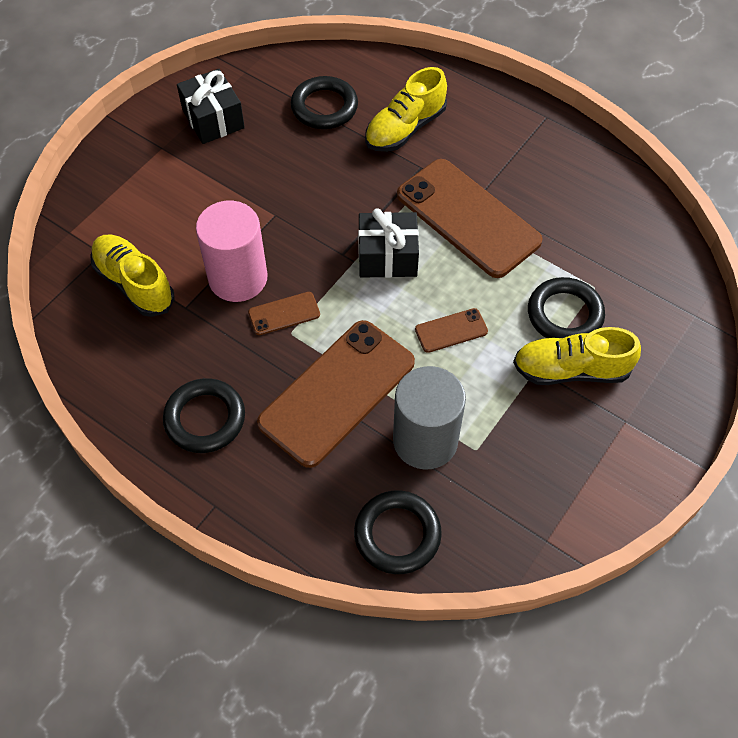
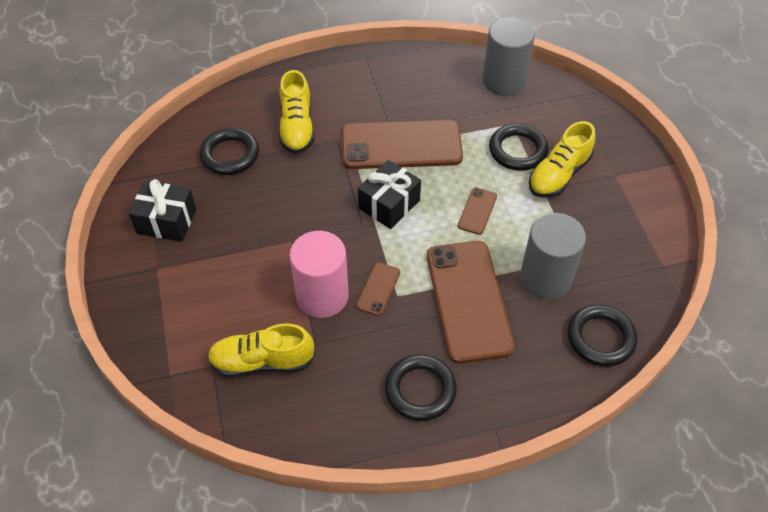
camera: 50 degrees left, 5 degrees down
(646, 243) = (504, 81): none -> grey cylinder

